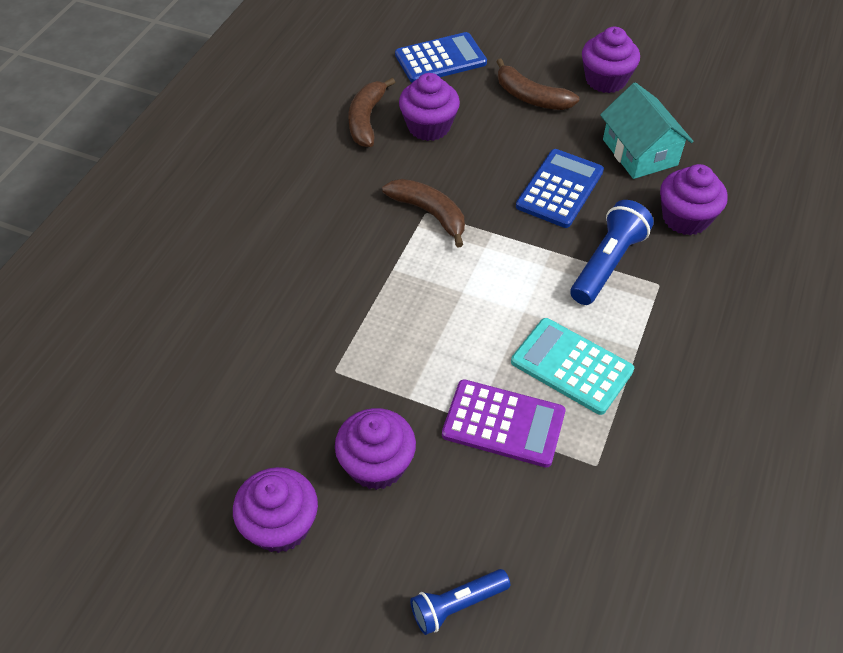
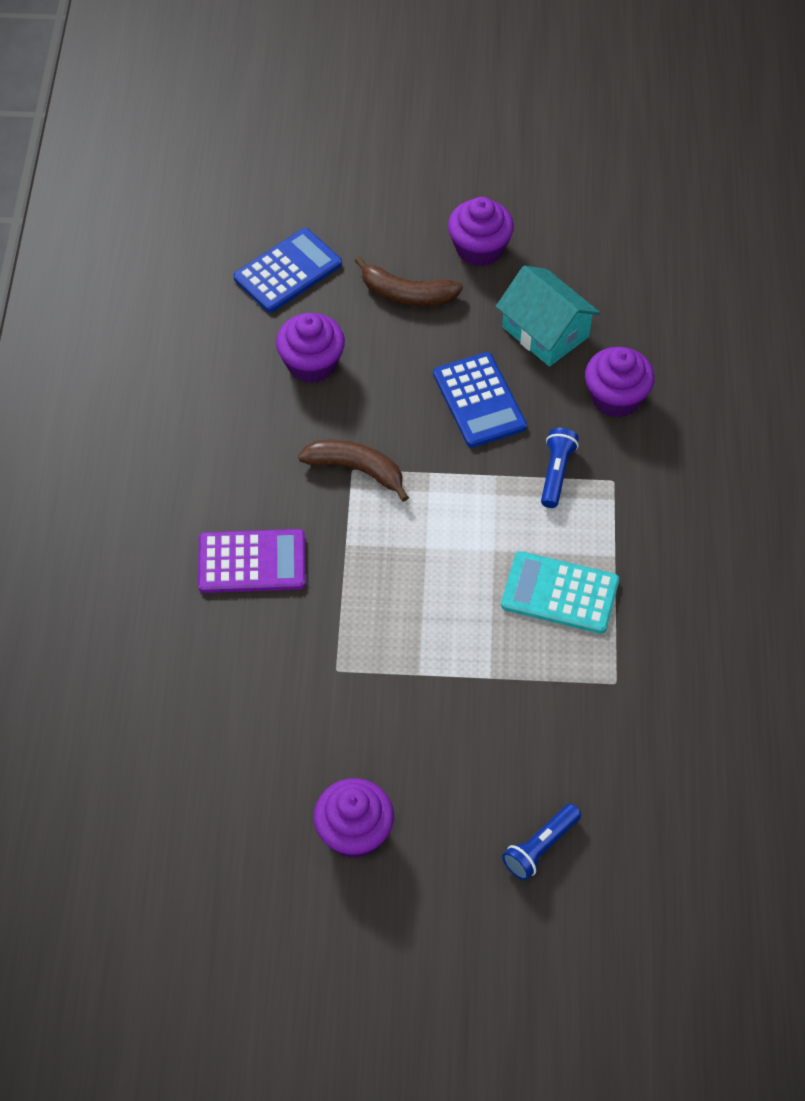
camera: 20 degrees left, 5 degrees up
(366, 120) = (240, 375): brown banana -> none
(377, 464) = (417, 748): purple cupcake -> none
(503, 424) = (518, 671): purple calculator -> purple calculator (252, 562)
(560, 189) = (479, 400): blue calculator -> blue calculator turned 150 degrees clockwise
(607, 264) = (556, 473): blue flashlight -> blue flashlight, size x0.66

